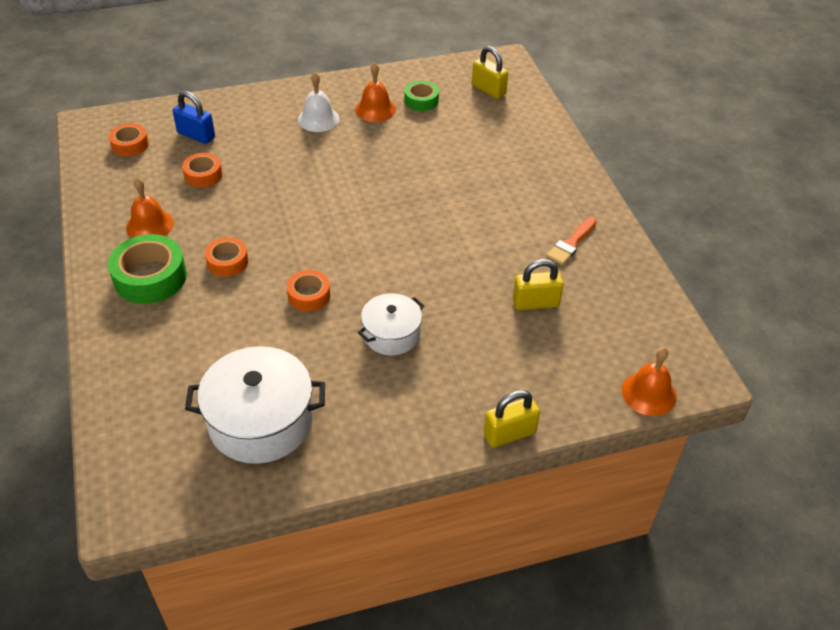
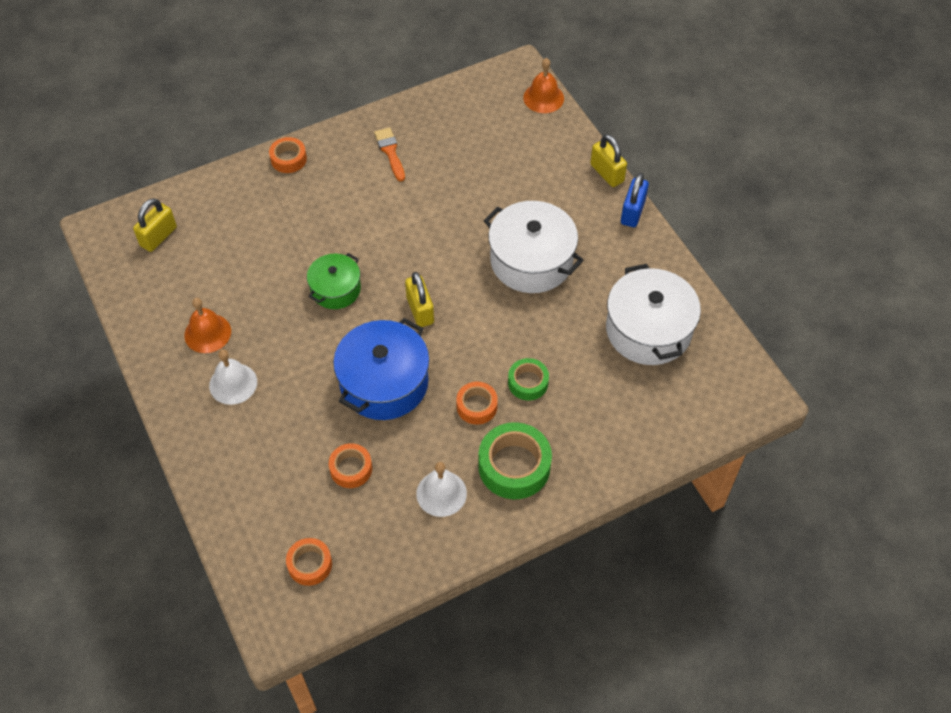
camera: 100 degrees left, 10 degrees up
(150, 225) = (441, 493): orange bell -> white bell
(196, 135) = (281, 499): blue padlock -> blue padlock (632, 212)
(281, 204) = (384, 383): none -> blue pot
(309, 295) = (503, 329): orange tape -> orange tape (288, 159)
(391, 334) = (531, 260): white pot -> white pot, size x1.68
(398, 186) = (335, 289): none -> green pot
(421, 101) = (186, 294): green tape -> green tape (528, 383)
(535, 303) = (469, 170): yellow padlock -> yellow padlock (420, 310)
(571, 243) = (390, 152): orange brush -> orange brush turned 135 degrees counterclockwise

